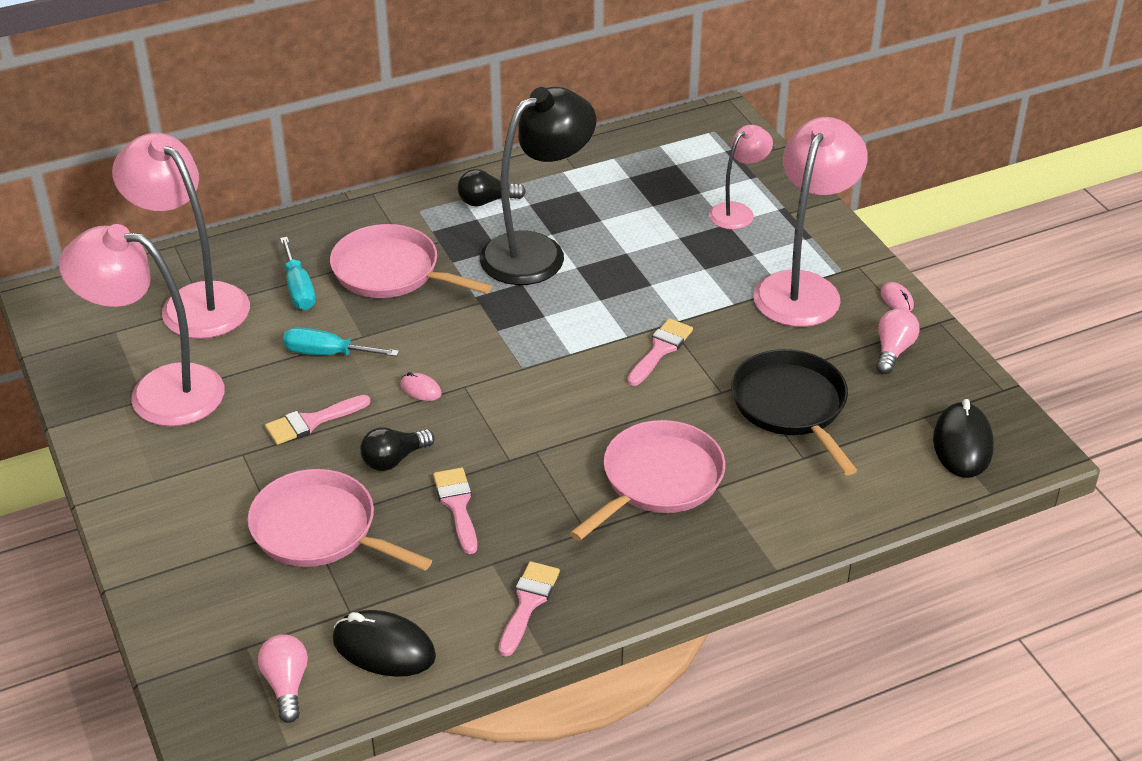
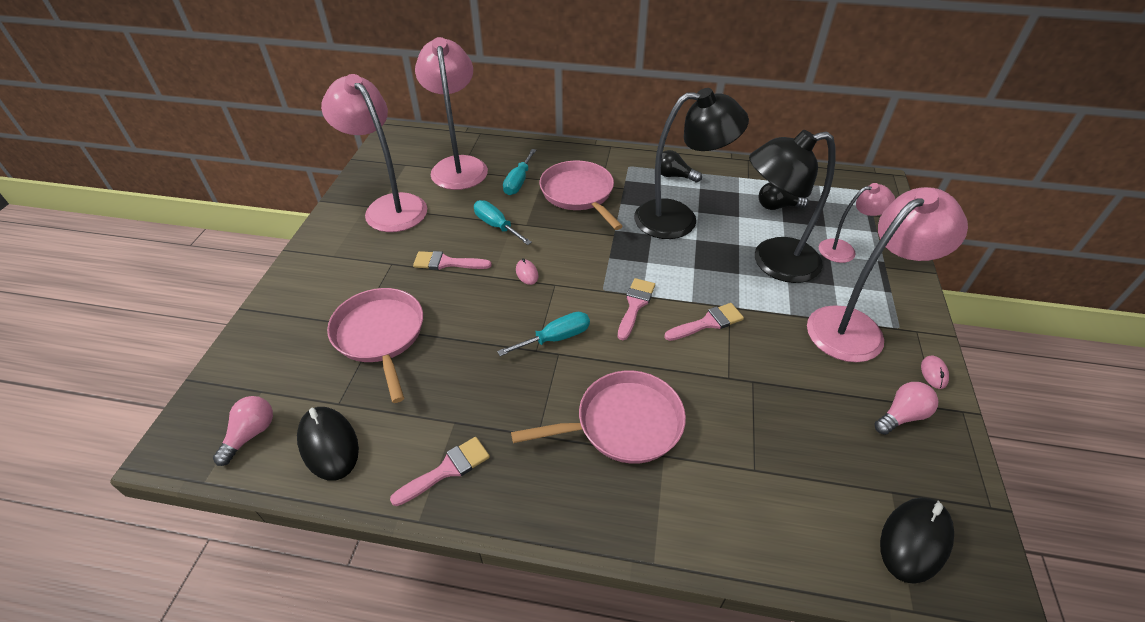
camera: 35 degrees right, 5 degrees up
(394, 459) = (467, 311): black light bulb -> black light bulb (777, 207)
(457, 505) = (473, 365): pink brush -> pink brush (635, 305)
(519, 438) = (556, 338): none -> turquoise screwdriver
(676, 257) = (773, 262): none -> black lamp
(791, 406) = (777, 418): black pan -> none

